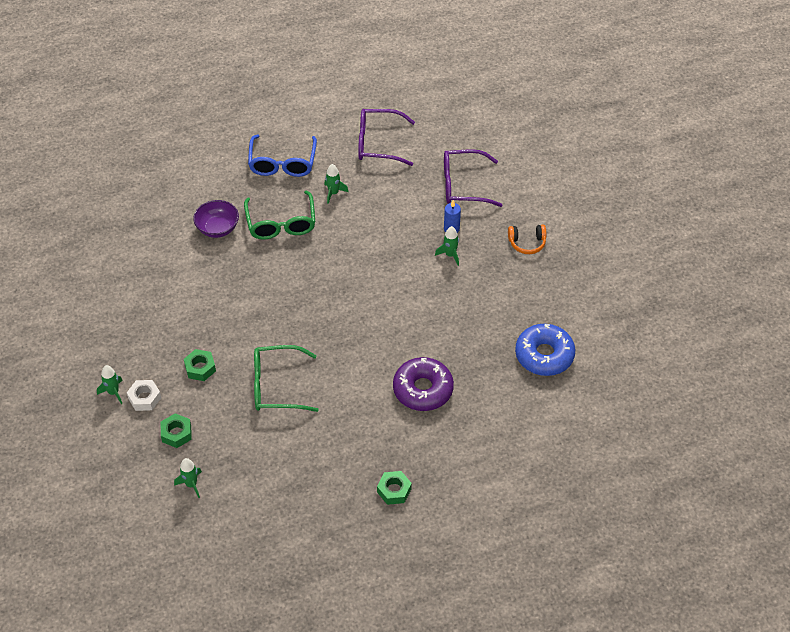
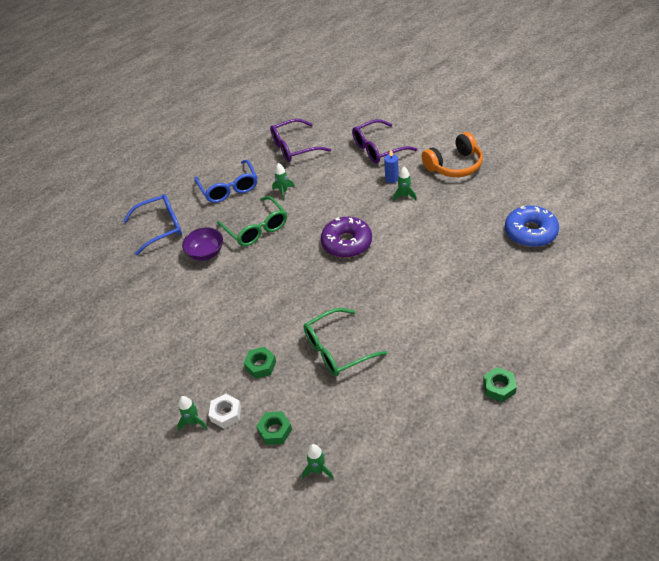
camera: 20 degrees left, 5 degrees down
(190, 179) = (160, 228): none -> blue glasses
(423, 389) = (459, 298): purple donut -> purple donut (347, 243)
(527, 243) = (454, 165): orange headphones -> orange headphones, size x1.73

